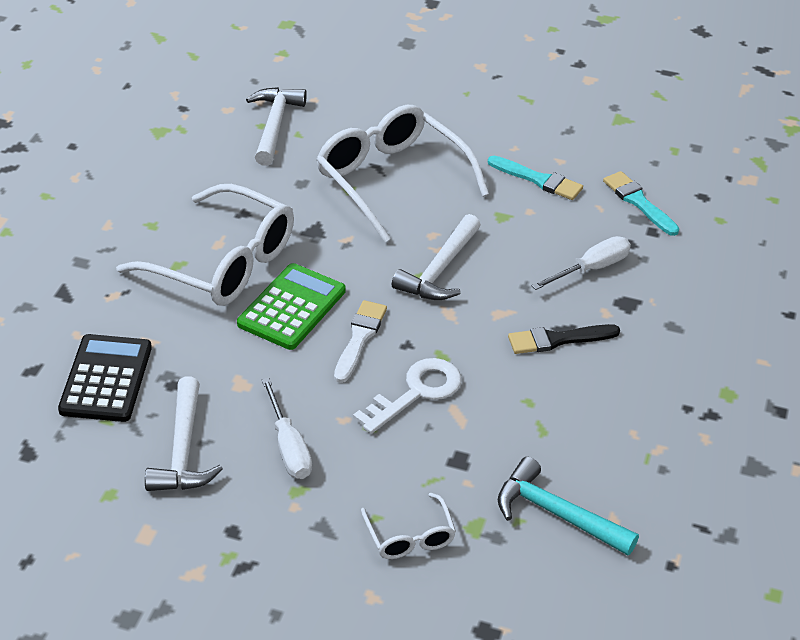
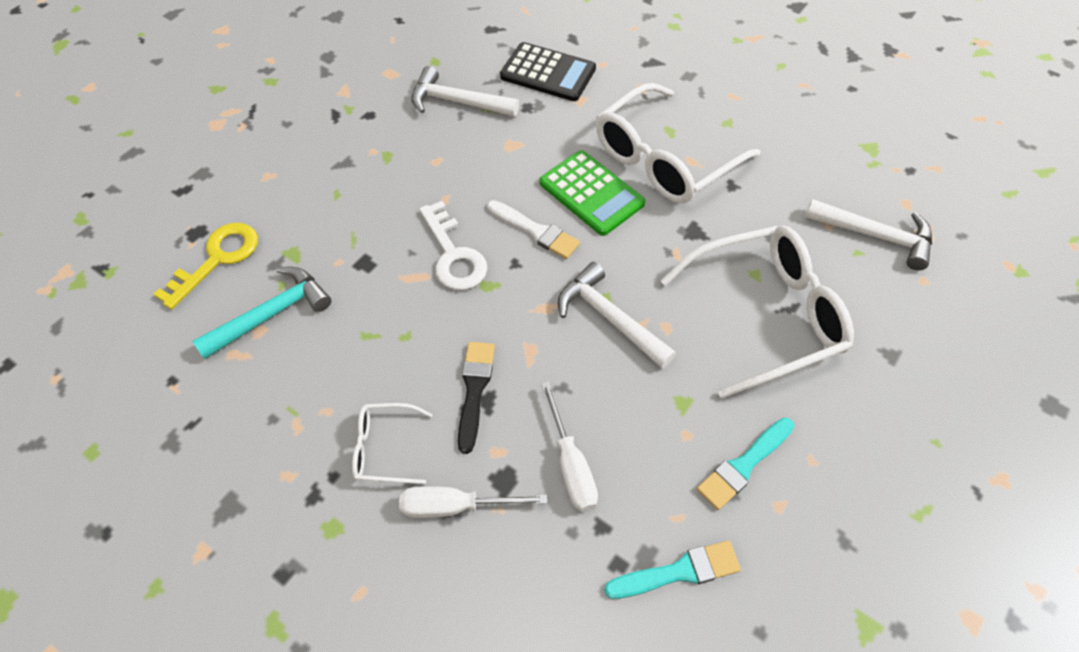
camera: 110 degrees right, 15 degrees up
(288, 446) = (432, 159): white screwdriver -> white screwdriver (456, 506)
(410, 536) = (307, 210): white glasses -> white glasses (385, 448)
(513, 593) = (217, 259): none -> yellow key

